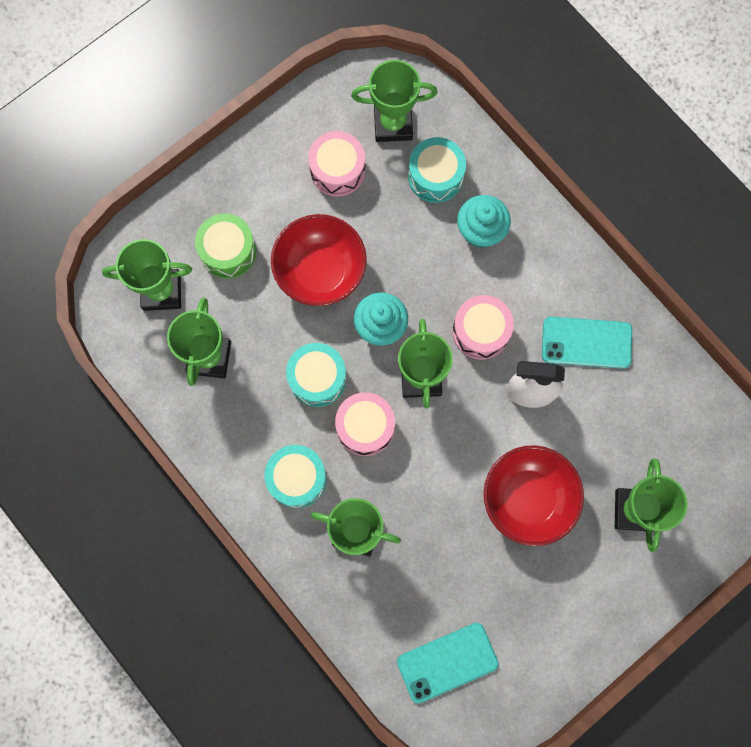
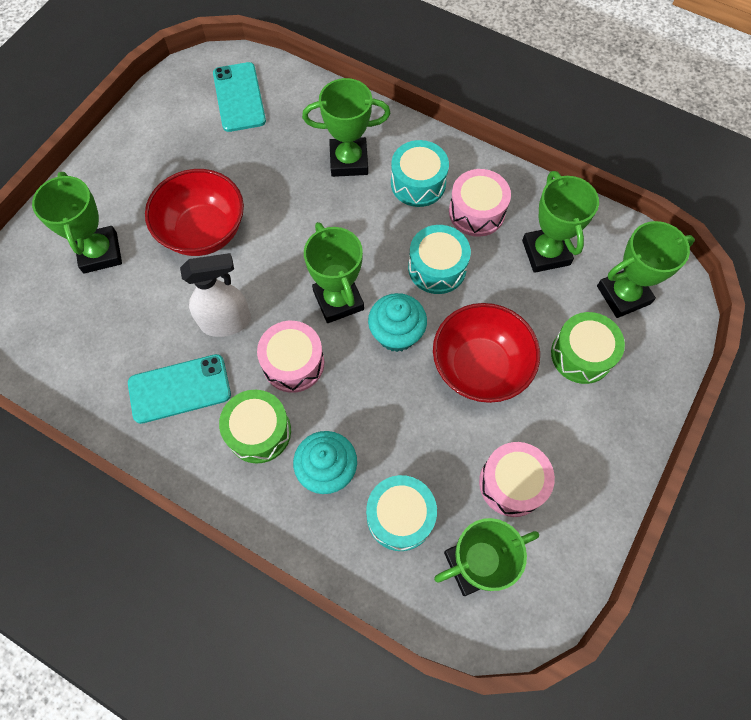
camera: 160 degrees right, 10 degrees down
(365, 427) = (374, 242): pink drum -> pink drum (476, 212)
(447, 662) = (239, 97): turquoise phone -> turquoise phone turned 60 degrees counterclockwise
(528, 281) = (259, 431): none -> green drum

